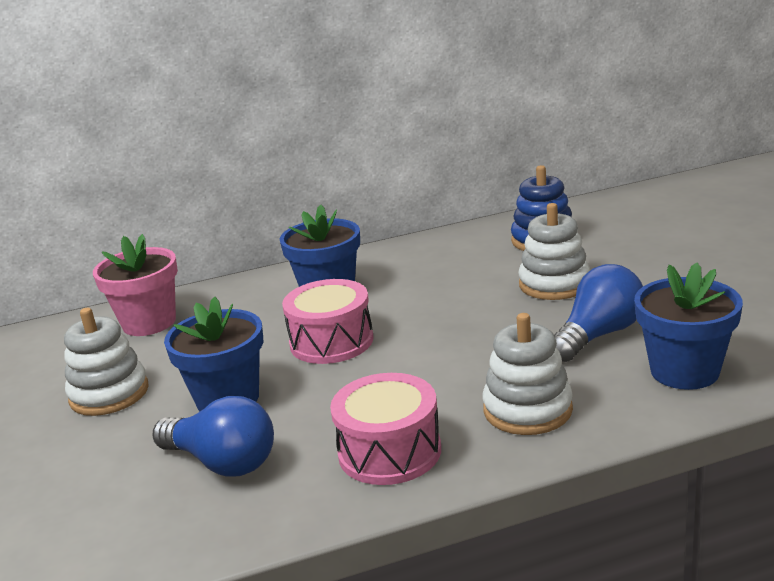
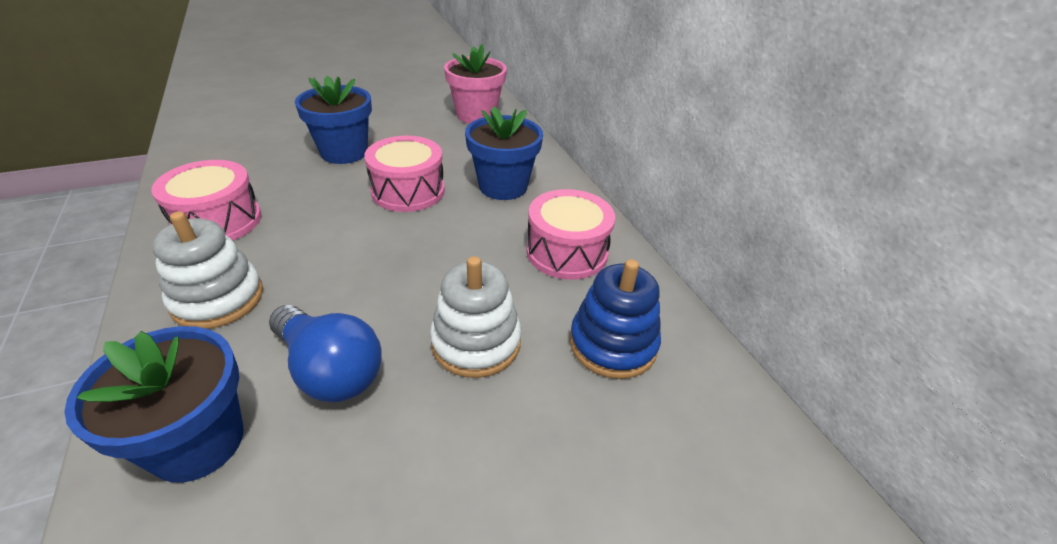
camera: 80 degrees right, 15 degrees up
(109, 394) = (379, 113): white stacking toy -> none
(222, 462) = (263, 156): blue light bulb -> none
(438, 258) = (567, 252): none -> pink drum

